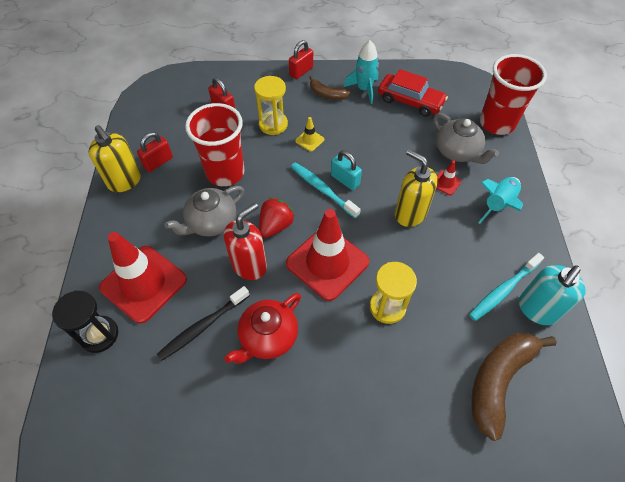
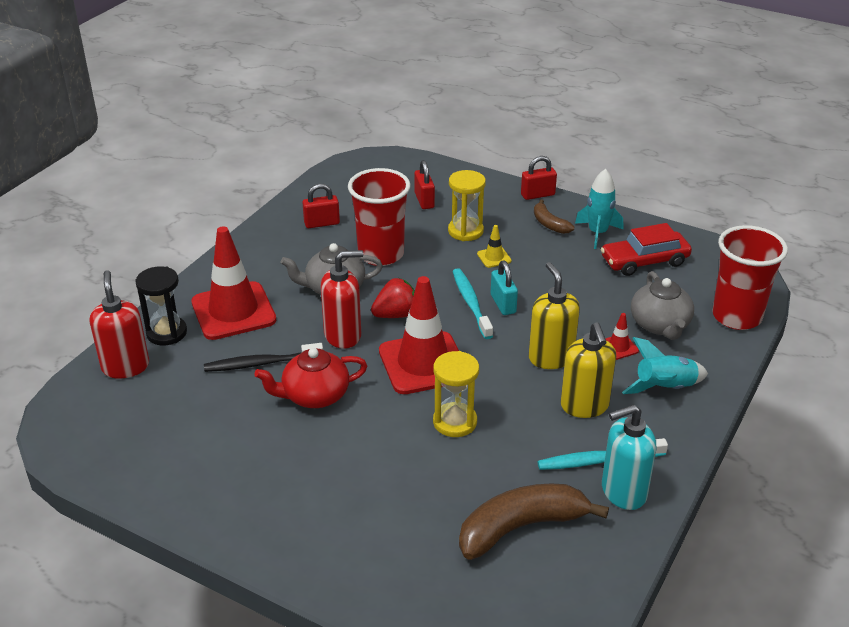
camera: 30 degrees right, 20 degrees down
(85, 391) = (125, 366): none -> red soap dispenser
(125, 181) = (278, 227): yellow soap dispenser -> yellow soap dispenser (584, 406)
(410, 101) = (644, 261): red car -> red car turned 105 degrees clockwise

